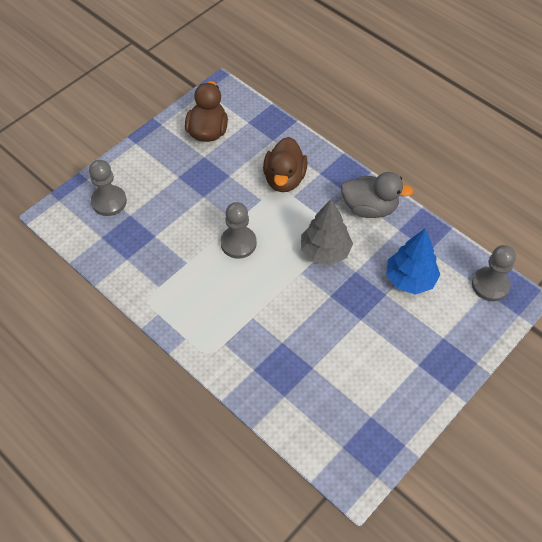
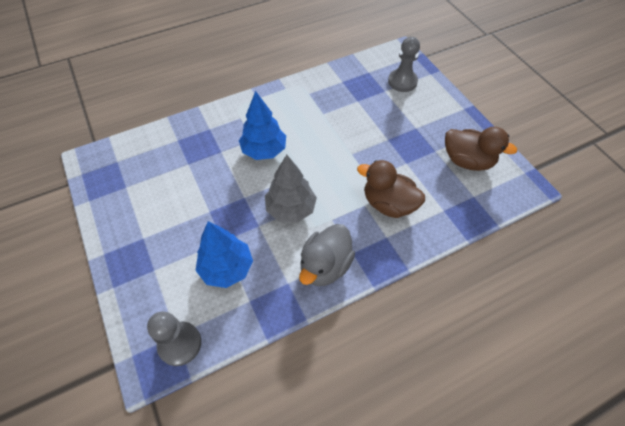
camera: 110 degrees right, 0 degrees up
(238, 243) = (327, 149): grey pawn -> none
(263, 300) = (264, 150): none -> blue tree

